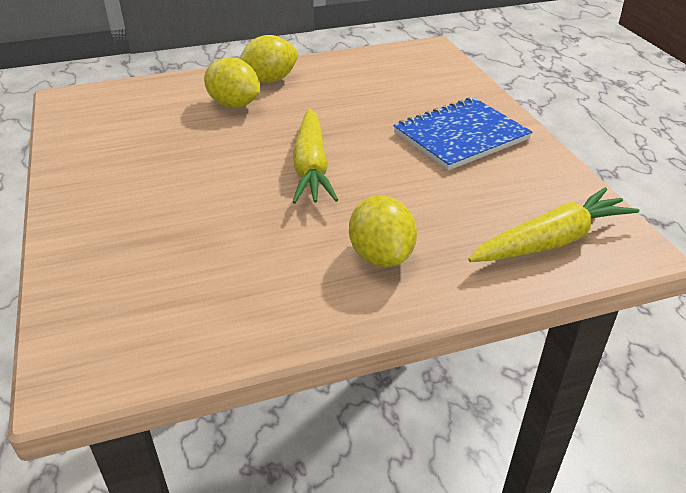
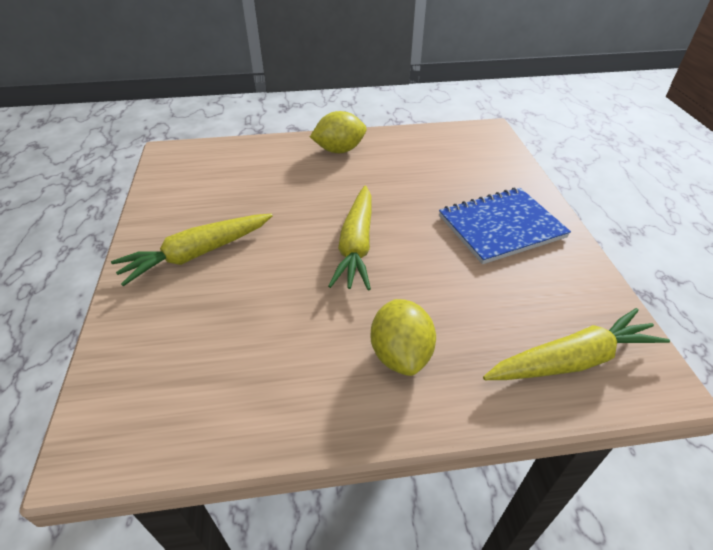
camera: 10 degrees right, 5 degrees up
(135, 192) = (197, 254): none -> yellow carrot
(234, 105) = (303, 172): yellow lemon -> none

